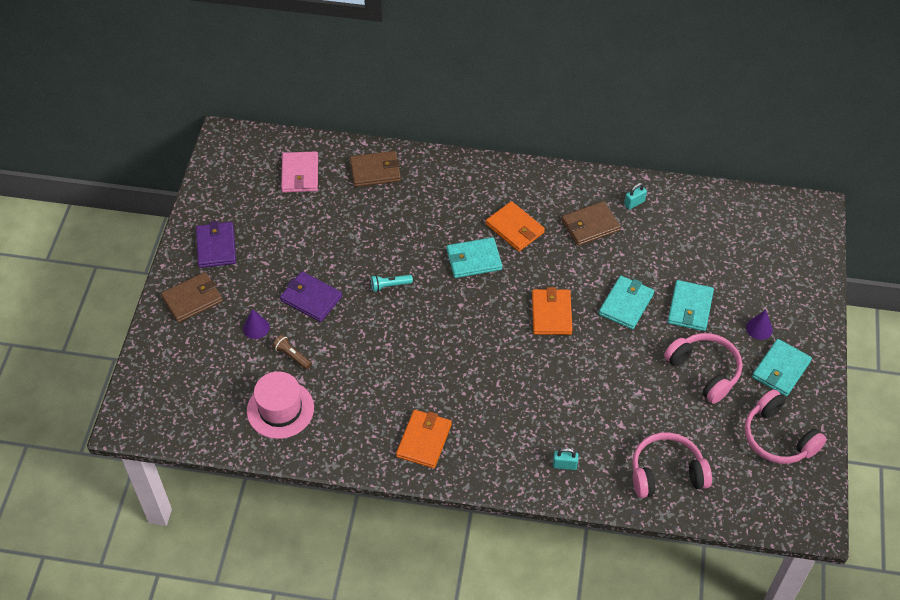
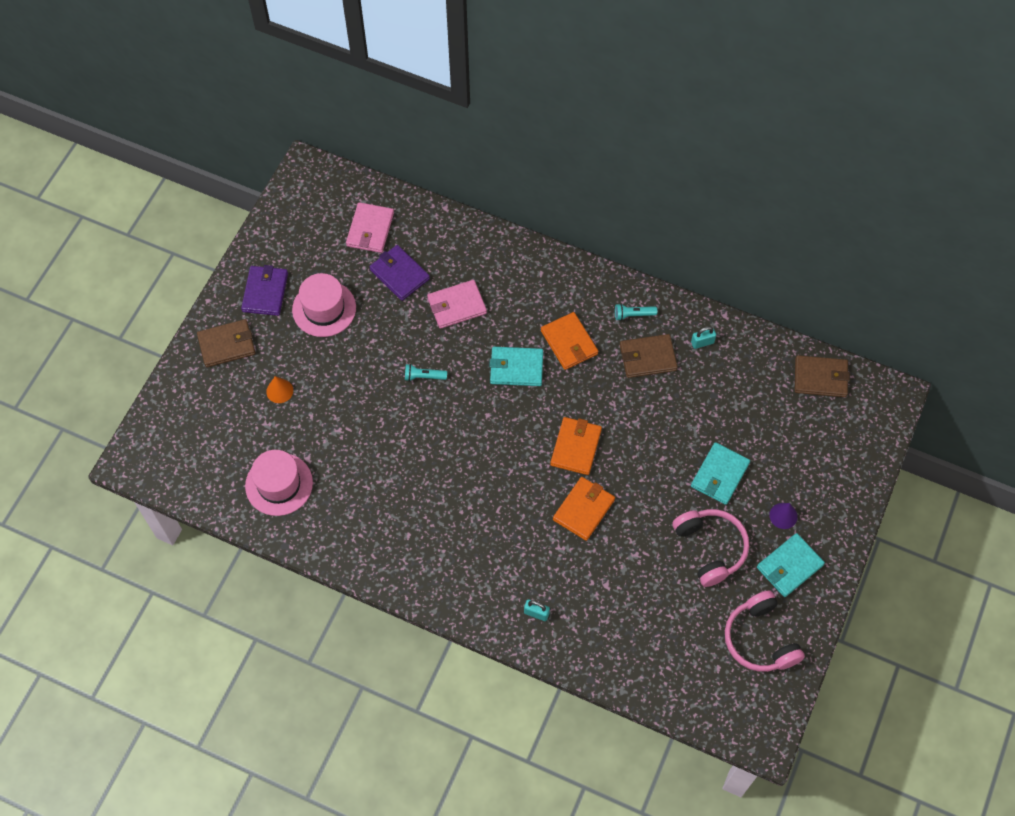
camera: 15 degrees right, 10 degrees up
(256, 327) = (279, 391): purple cone -> orange cone
(277, 249) = (324, 309): none -> pink hat
(292, 356) = (306, 430): brown flashlight -> none
(311, 298) = (342, 372): purple wallet -> purple wallet (399, 274)
(375, 171) = (447, 243): brown wallet -> brown wallet (820, 378)
(401, 220) = (456, 306): none -> pink wallet
(424, 440) = (407, 552): orange wallet -> orange wallet (584, 509)
(565, 194) = (633, 315): none -> turquoise flashlight
(626, 304) = (655, 455): turquoise wallet -> none
(666, 473) = (634, 647): pink headphones -> none

